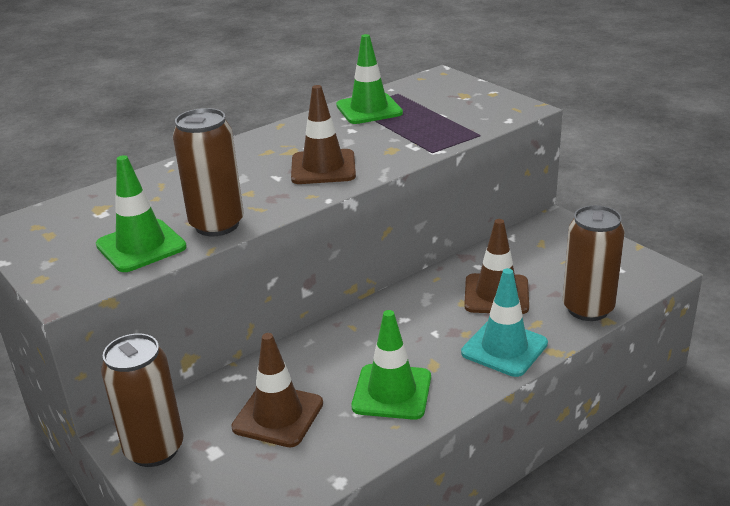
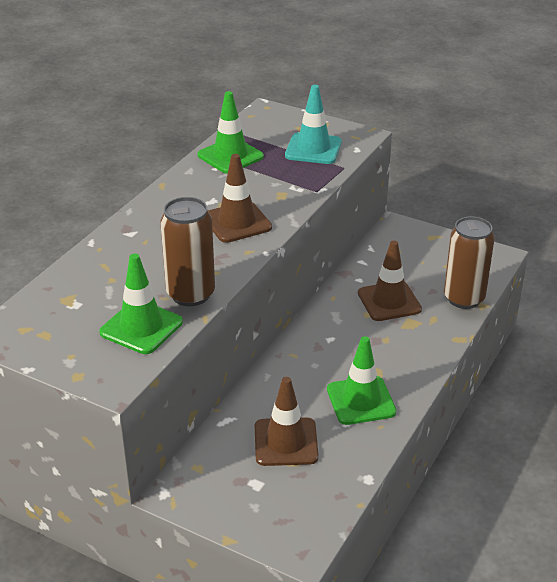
camera: 25 degrees left, 5 degrees up
(154, 449) = (206, 495): brown can -> none
(504, 348) = (422, 345): turquoise traffic cone -> turquoise traffic cone (313, 149)

